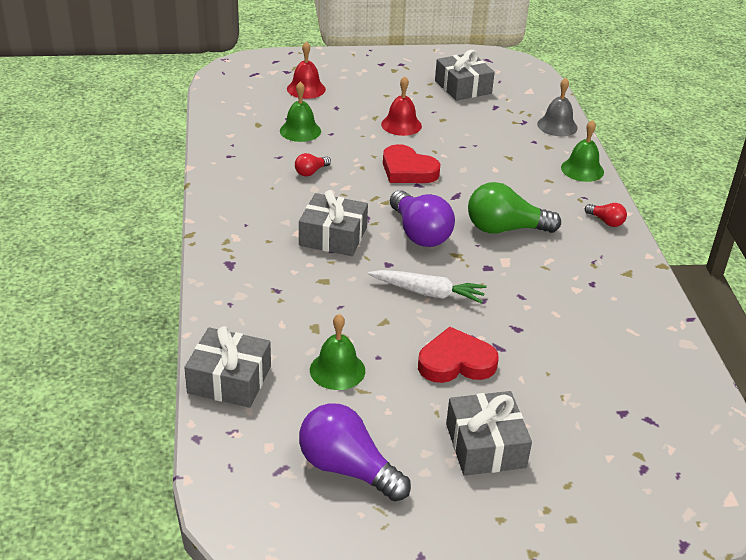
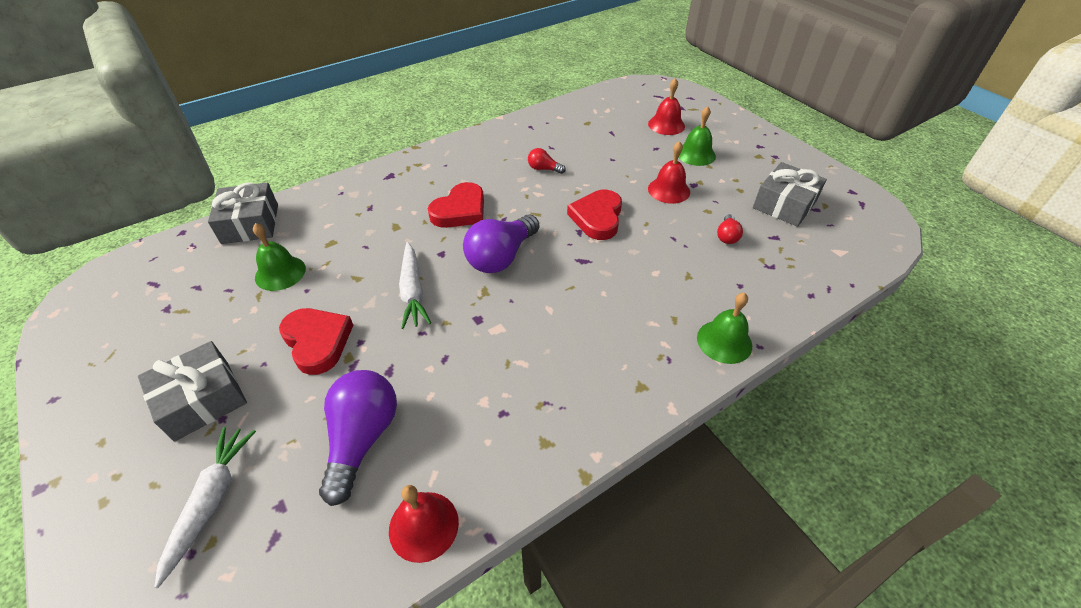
camera: 65 degrees right, 10 degrees up
(300, 131) = (599, 143): green bell -> green bell (696, 154)
(333, 236) = (460, 210): grey gift -> red heart
(347, 468) = (158, 319): purple light bulb -> purple light bulb (362, 438)
(505, 229) = (553, 312): green light bulb -> none
(557, 126) = (794, 294): grey bell -> none
(601, 450) = (211, 501): none -> white carrot
(606, 221) = (635, 393): red light bulb -> red light bulb (727, 236)
(670, 345) = (423, 526): none -> red bell

